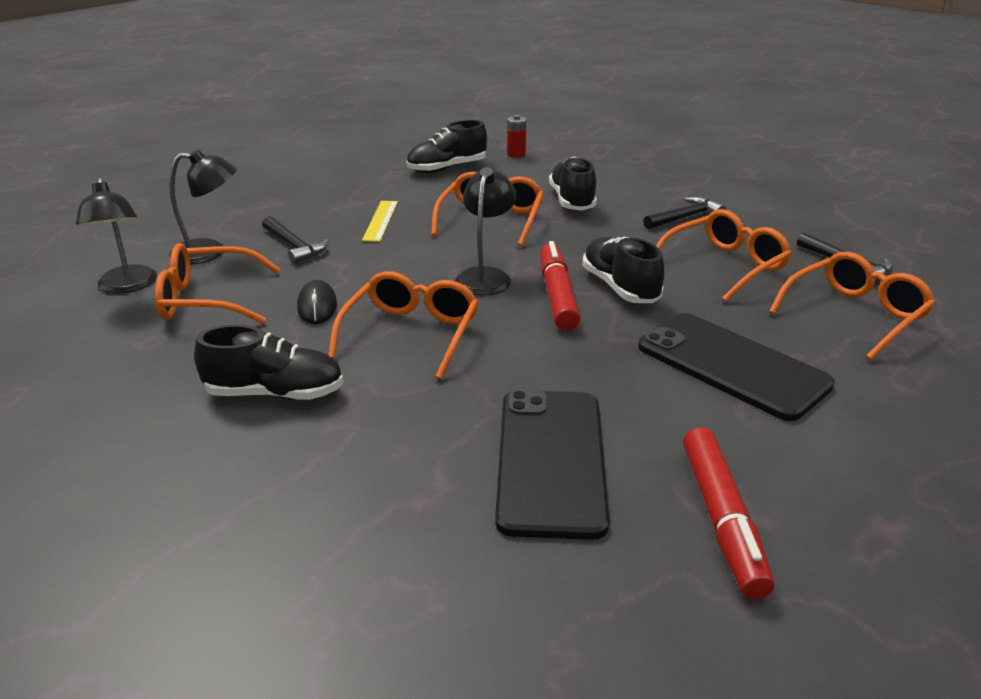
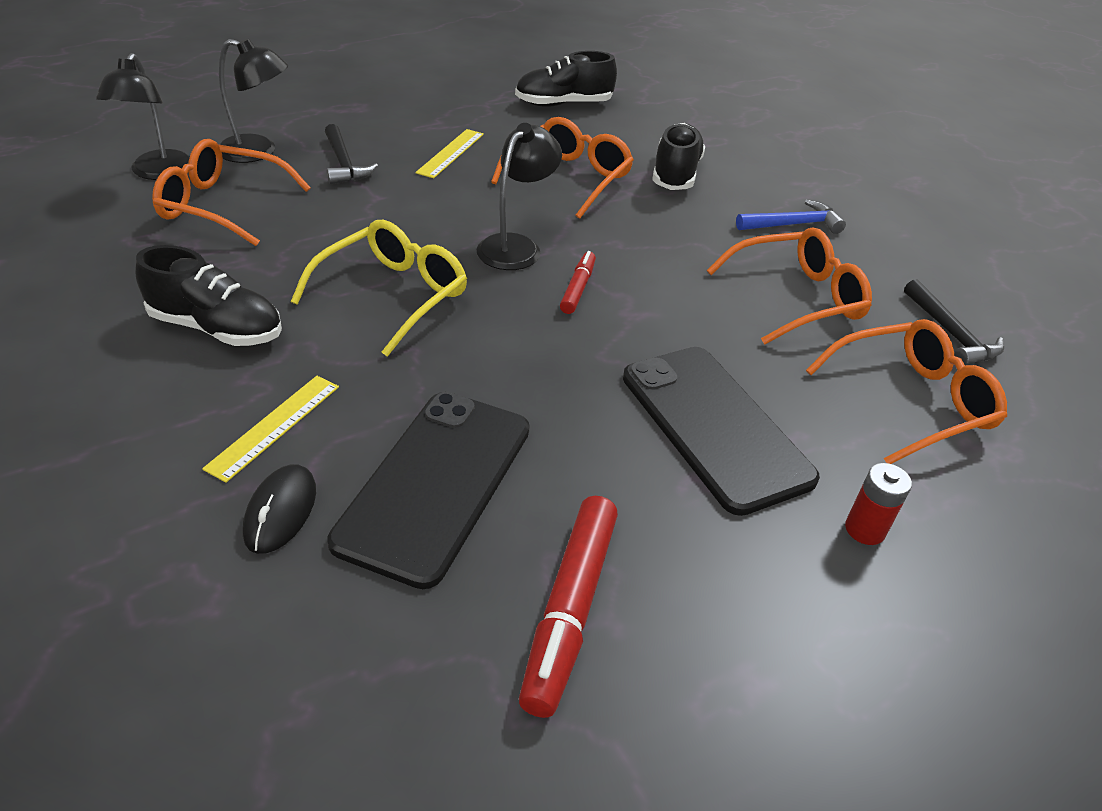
camera: 15 degrees right, 10 degrees up
(317, 306) = (321, 239): black mouse -> black mouse (280, 511)
(383, 454) = (274, 426): none -> yellow ruler
(411, 334) = (393, 295): orange glasses -> yellow glasses
(516, 154) = (652, 102): red battery -> red battery (864, 529)
(557, 295) = (578, 288): red marker -> red marker, size x0.56
(620, 287) = (654, 295): black shoe -> none
(685, 217) = (793, 224): black hammer -> blue hammer

